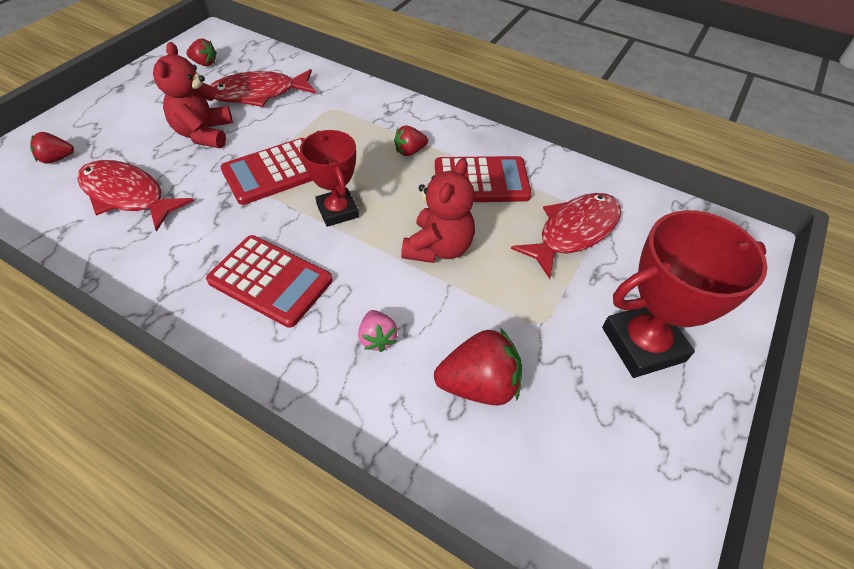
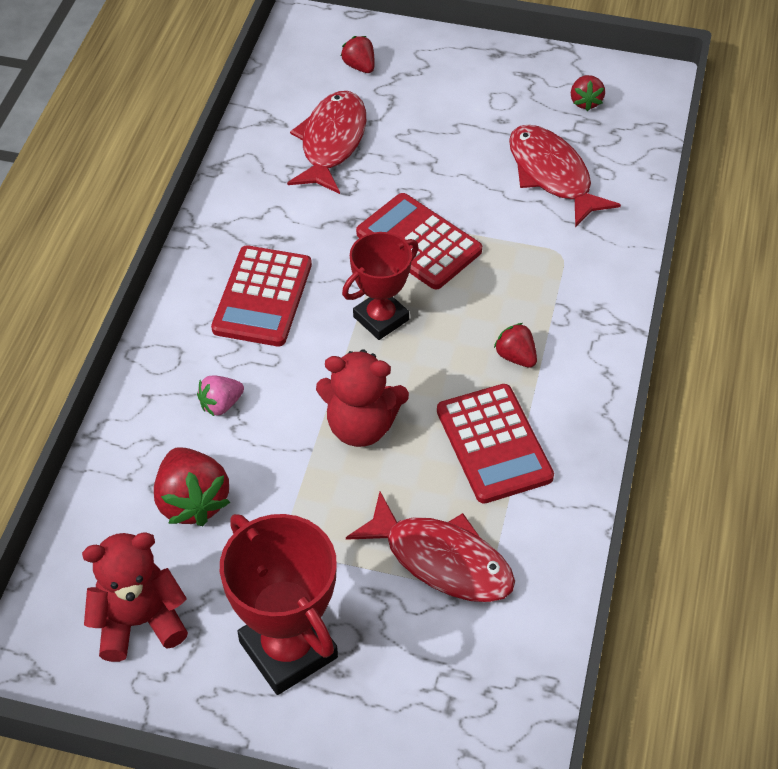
camera: 75 degrees right, 0 degrees up
(204, 134) = (453, 158): red teddy bear -> red teddy bear (139, 621)

